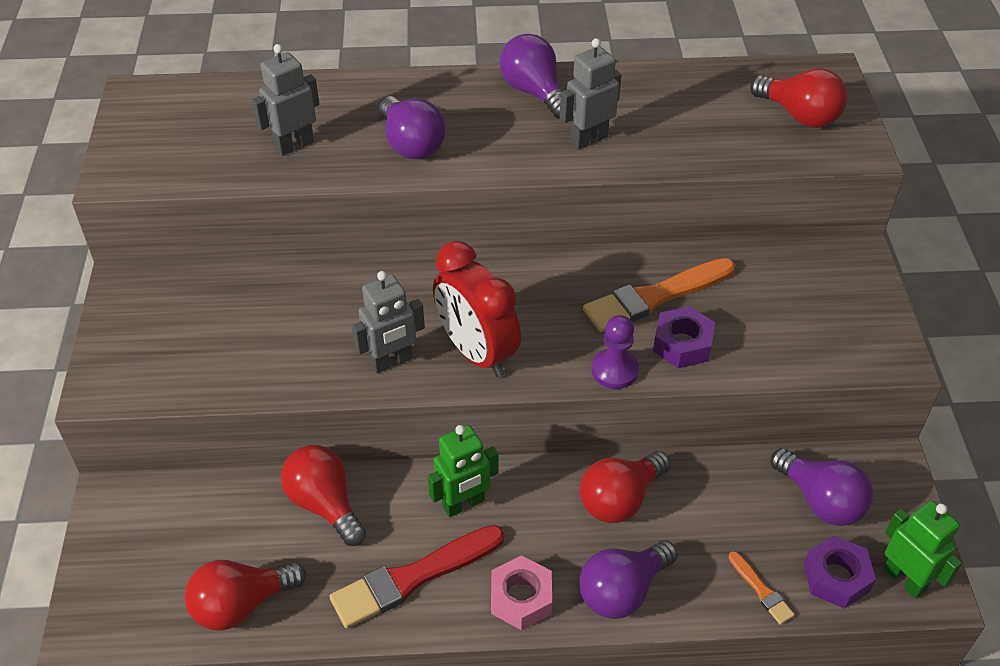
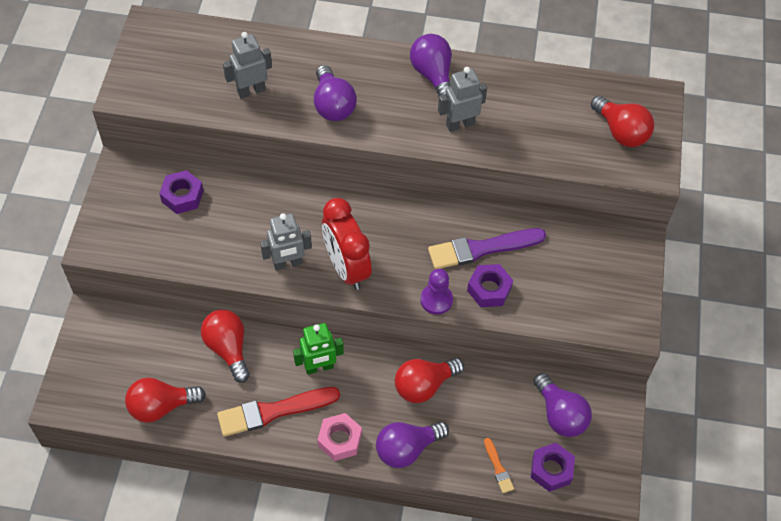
camera: 10 degrees right, 10 degrees up
(220, 304) = (182, 196): none -> purple nut
(655, 297) = (482, 249): orange brush -> purple brush
(904, 579) = (596, 480): green robot -> none

